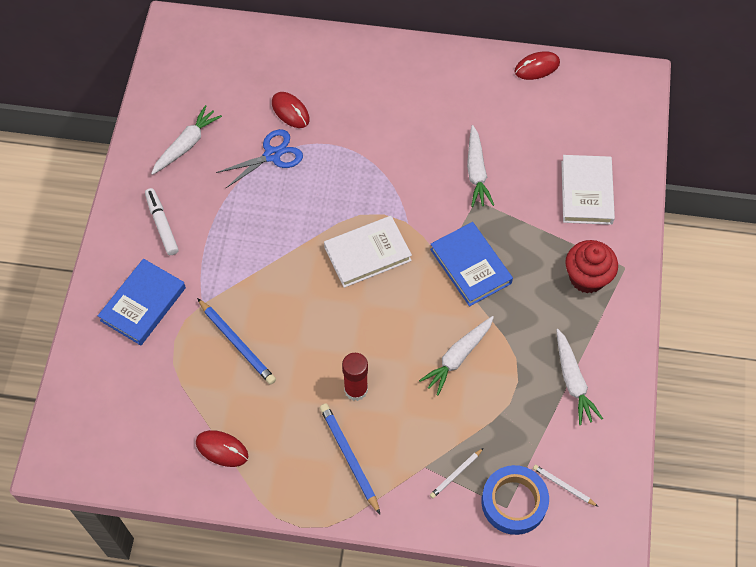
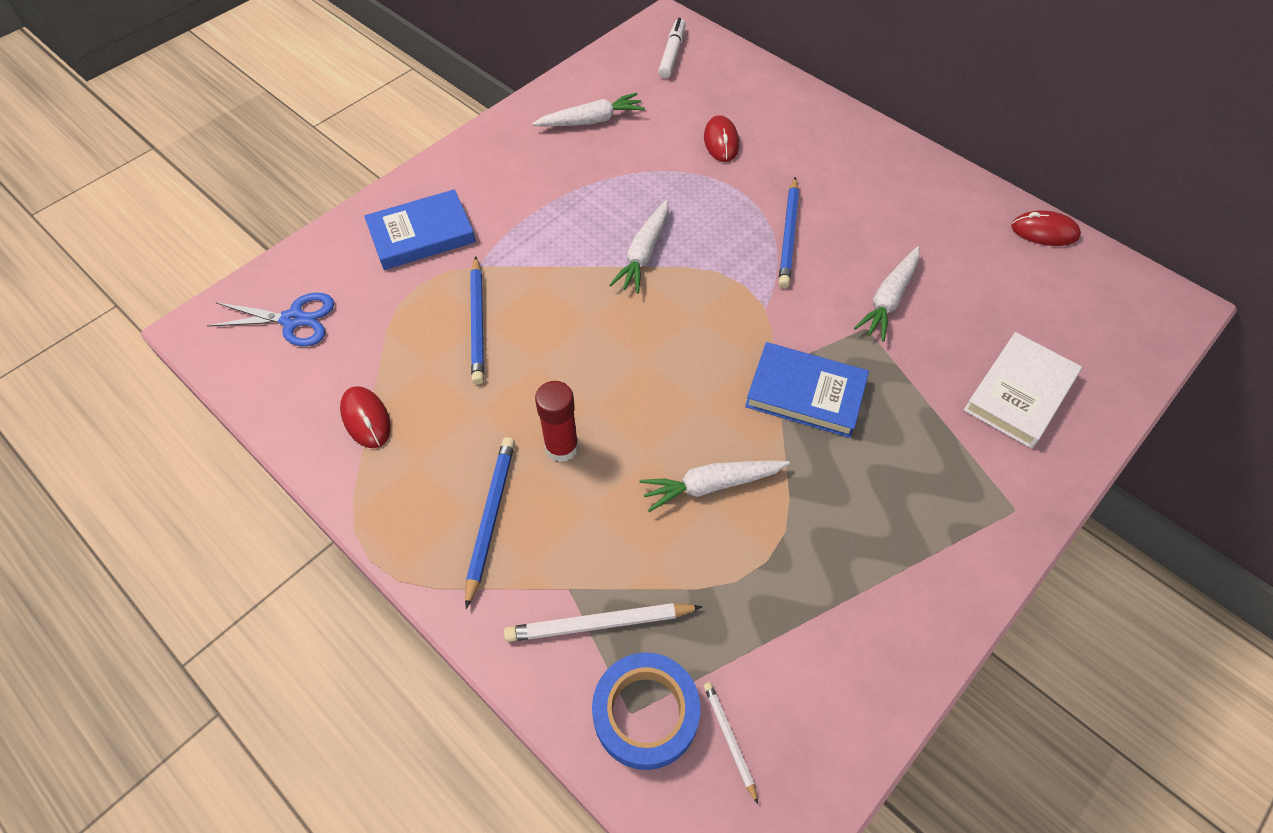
camera: 35 degrees right, 5 degrees down
(162, 224) = (505, 175): white marker -> white marker (672, 54)
(272, 155) = (669, 170): blue scissors -> blue scissors (293, 320)
(367, 254) = (693, 314): white book -> none
(386, 160) = (788, 235): none -> blue pencil
(456, 474) = (599, 624): white pencil -> white pencil, size x1.74
(470, 266) = (805, 393): blue book -> blue book turned 75 degrees counterclockwise
(573, 381) = (842, 608): white carrot -> white carrot (644, 254)
(587, 277) = (952, 491): red cupcake -> none

